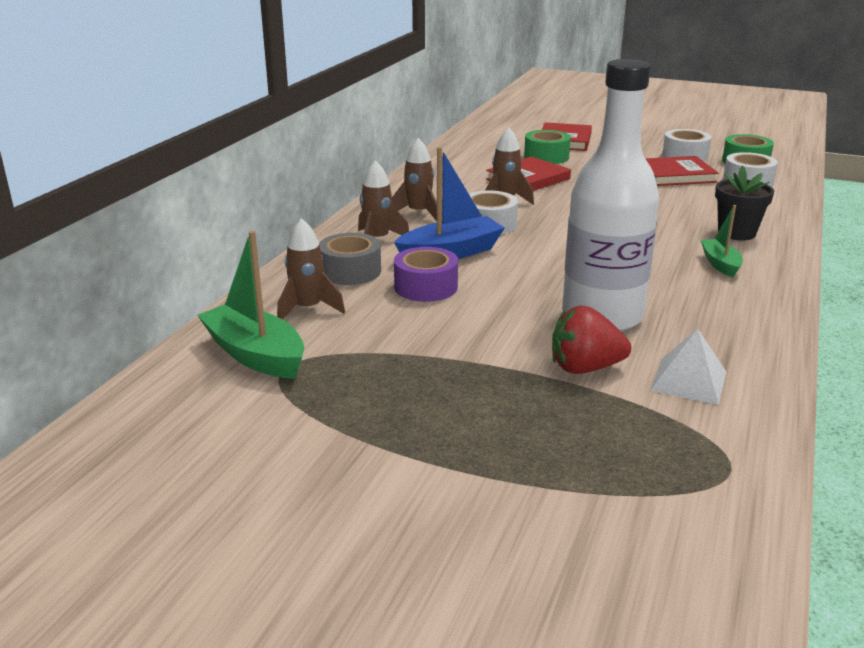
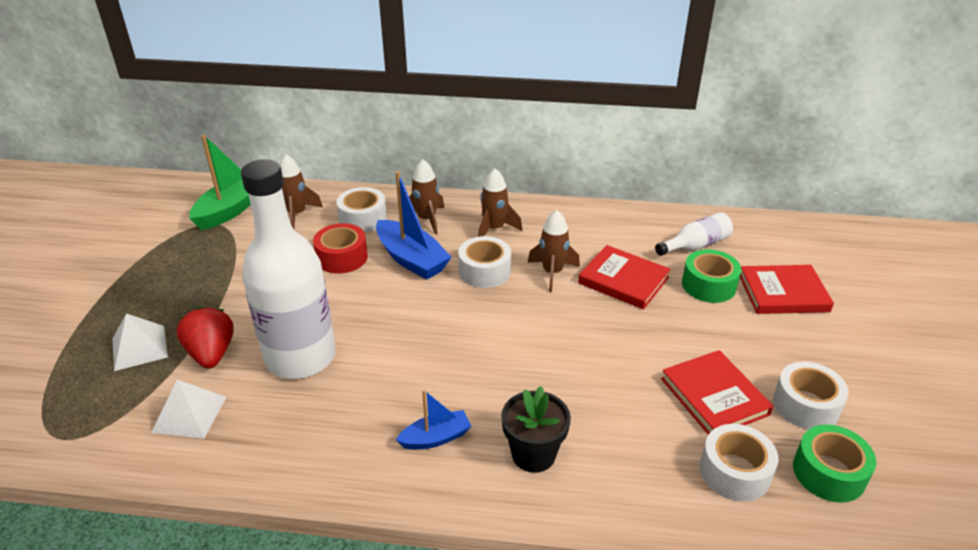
camera: 75 degrees right, 10 degrees up
(350, 271) = (363, 219): grey tape -> white tape
(426, 287) = (342, 257): purple tape -> red tape
(491, 152) = (695, 245): none -> white bottle
(561, 419) = (139, 347): none -> white pyramid
(720, 264) = (436, 438): green boat -> blue boat

